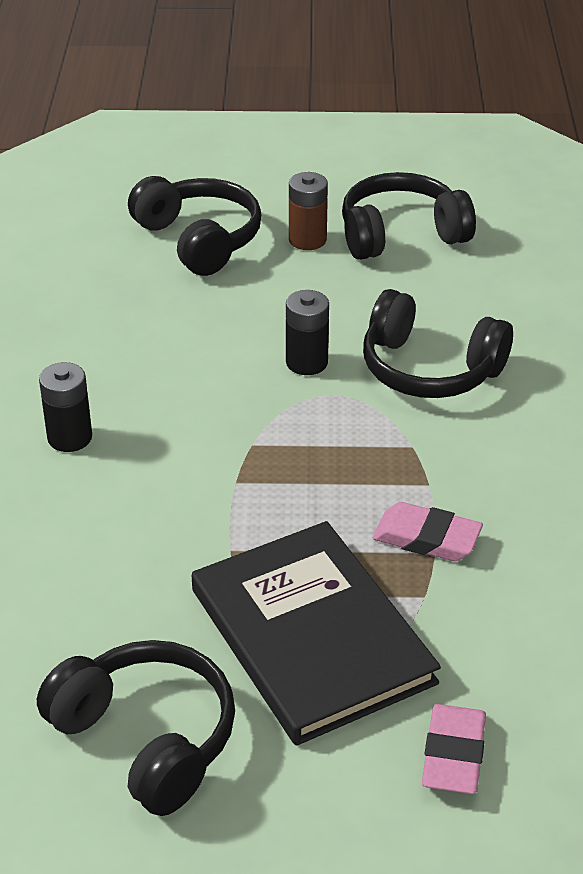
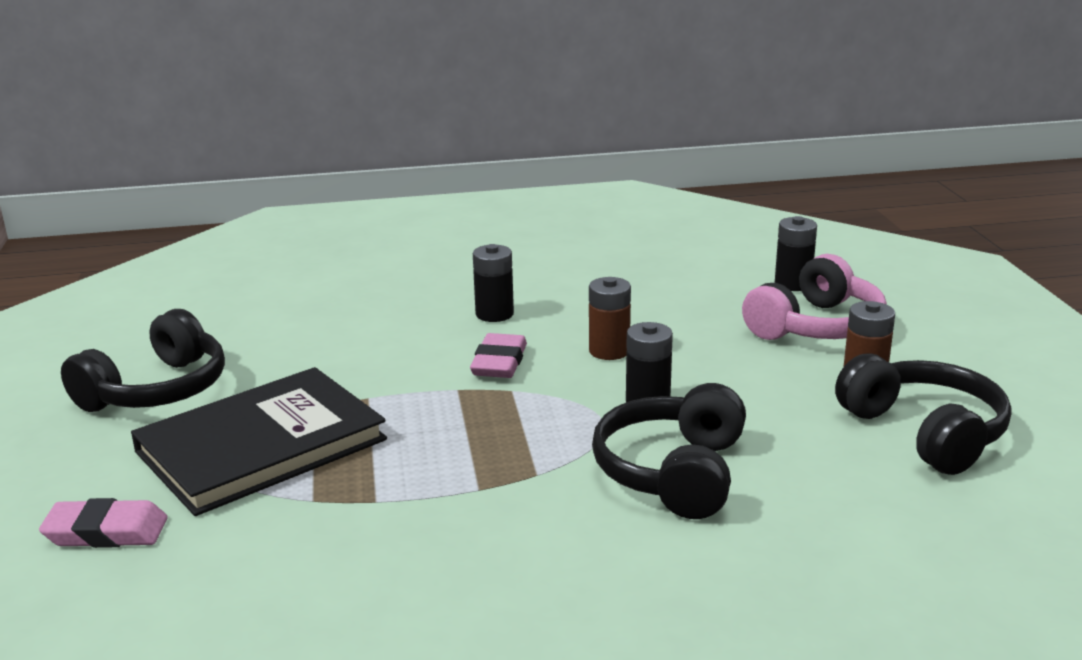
camera: 80 degrees right, 15 degrees down
(101, 231) = (793, 284): none -> black battery
(195, 369) = (609, 351): none -> brown battery
(199, 240) = (816, 326): black headphones -> pink headphones
(426, 538) = (395, 494): pink eraser -> pink eraser (499, 362)

